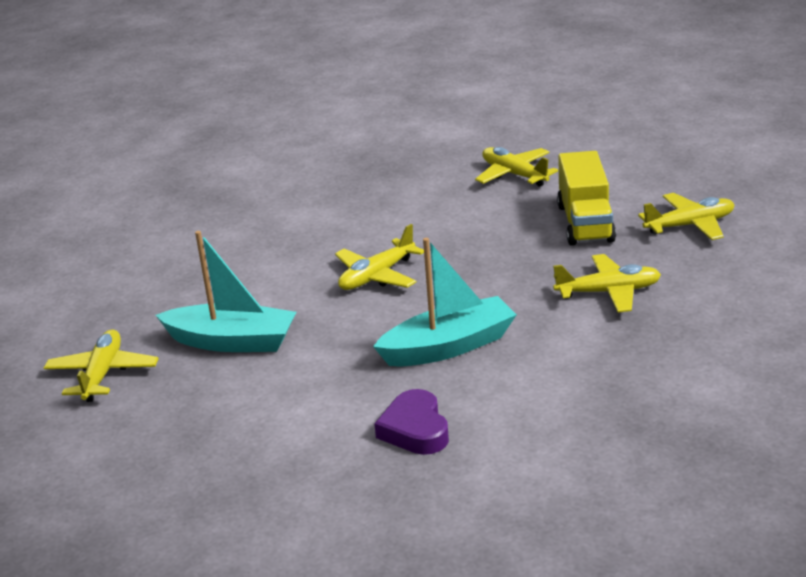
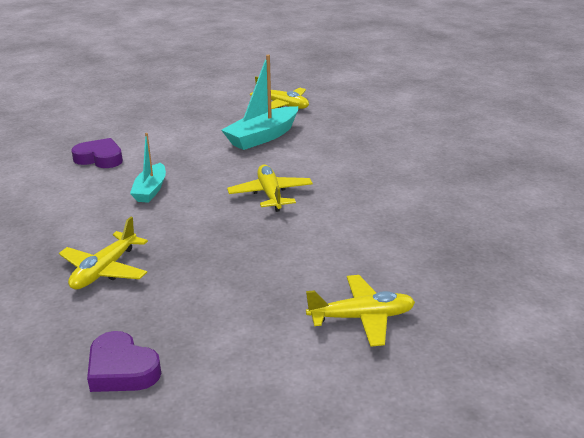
camera: 120 degrees right, 0 degrees up
(448, 347) = (150, 190): turquoise boat -> turquoise boat, size x0.63
(585, 223) = (214, 311): yellow truck -> none
(689, 225) = (122, 369): yellow plane -> purple heart

